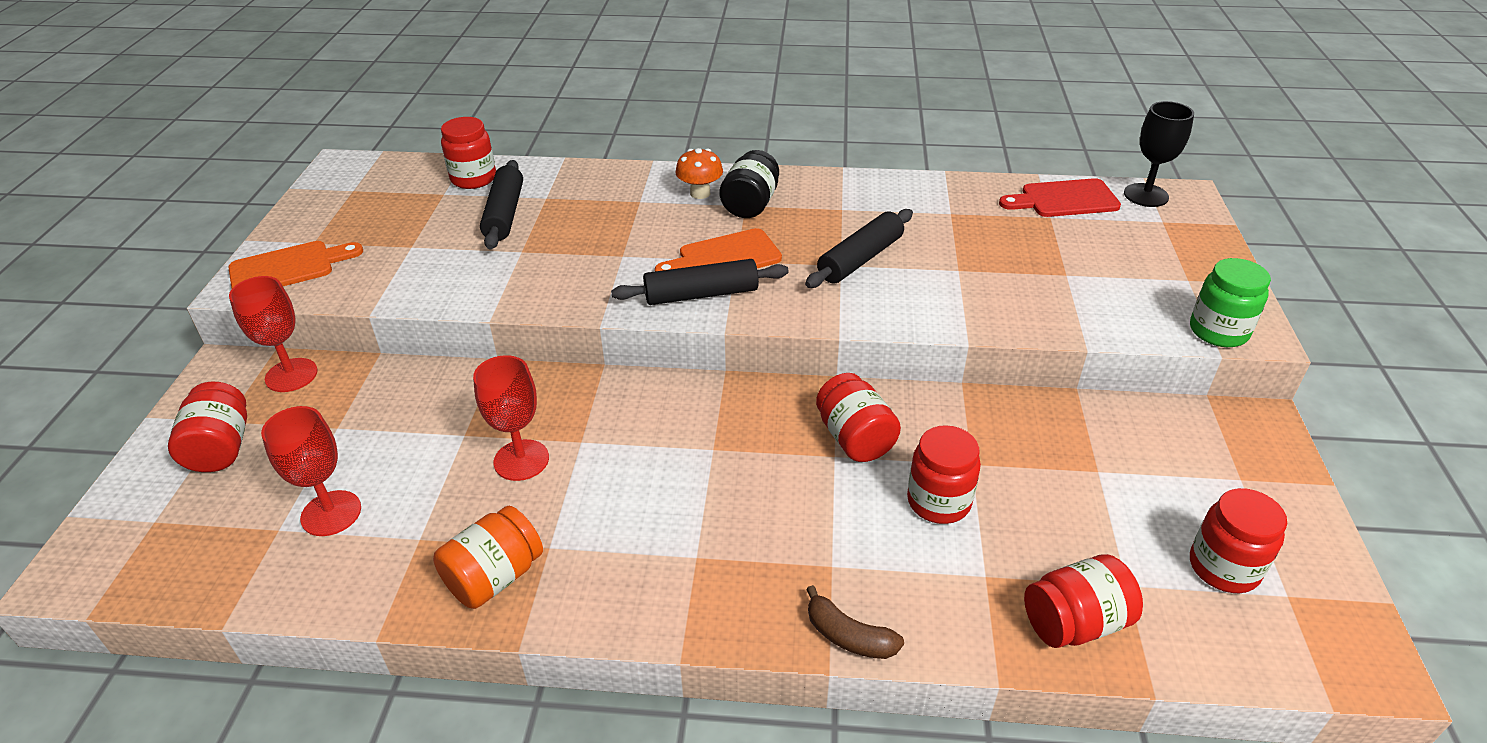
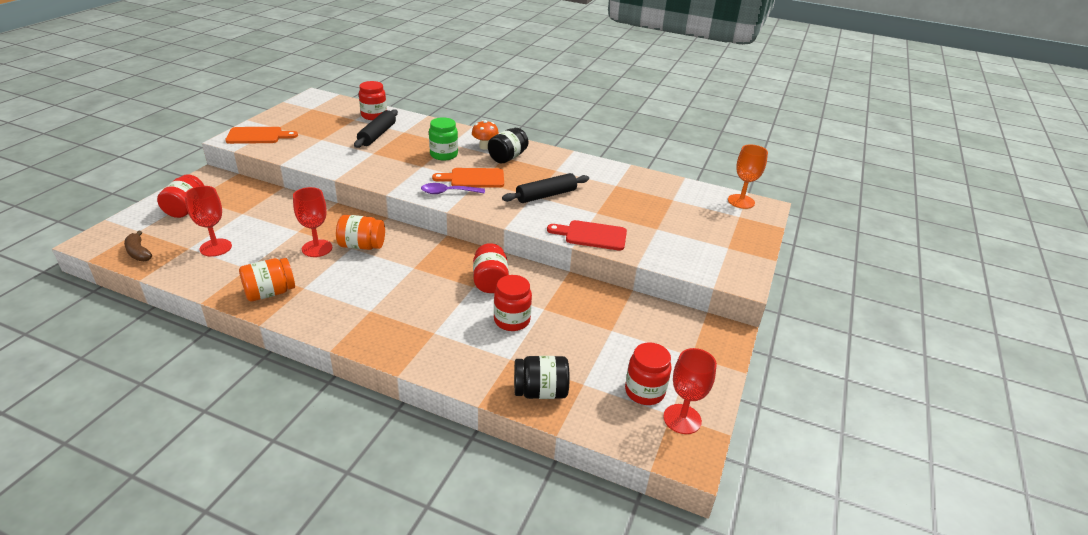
camera: 15 degrees right, 5 degrees down
(291, 375) = (236, 186): red goblet -> red goblet (682, 419)
(597, 432) = (362, 246): none -> orange jar
(701, 294) = (448, 192): black rolling pin -> purple spoon
(848, 636) = (419, 364): brown banana -> brown banana (139, 252)
(1064, 199) = (689, 193): red cutting board -> red cutting board (592, 235)
(1074, 623) = (540, 391): red jar -> black jar
(1146, 195) = (741, 201): black goblet -> orange goblet
(1218, 331) = (722, 276): green jar -> green jar (444, 155)

